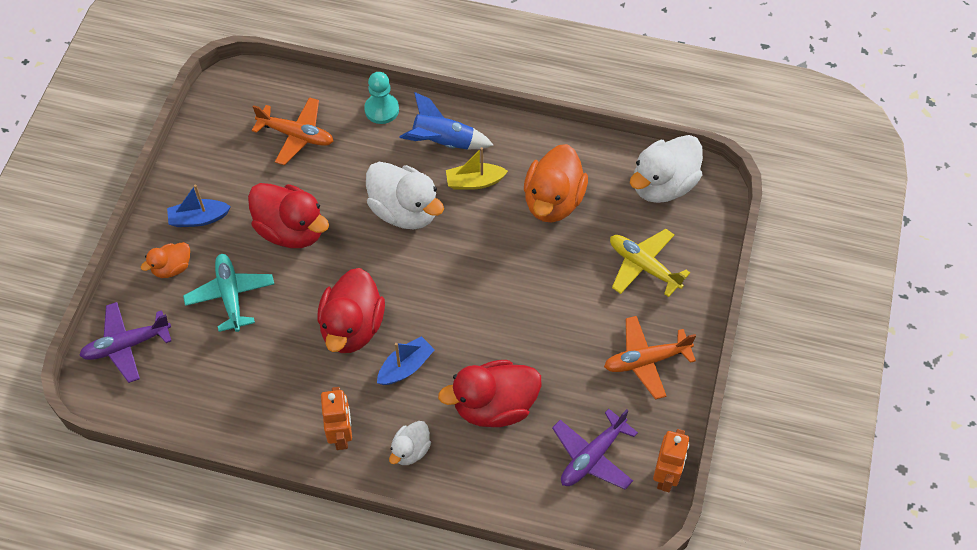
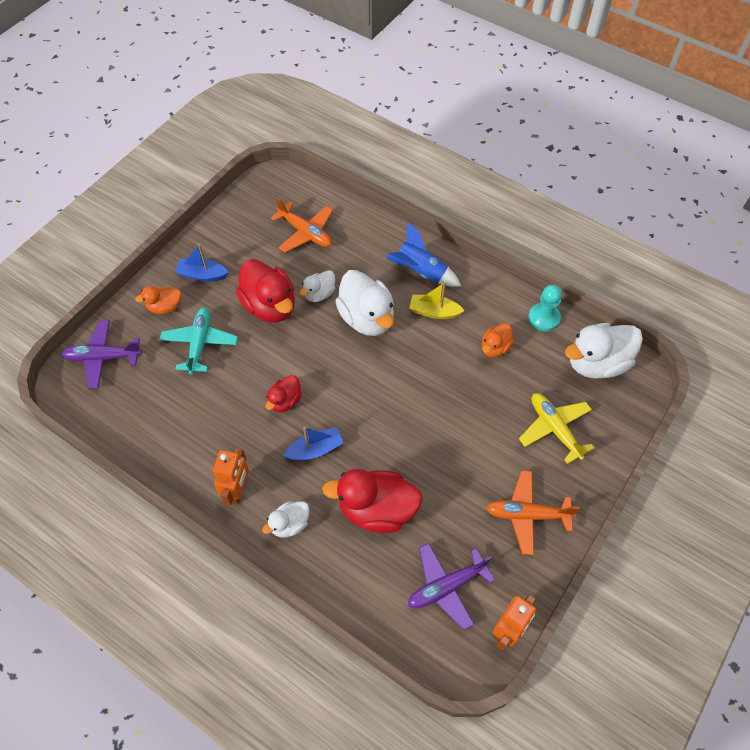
camera: 20 degrees right, 0 degrees up
(341, 200) = (319, 294): none -> white duck
(352, 327) = (285, 401): red duck -> red duck, size x0.53
(381, 110) = (381, 232): turquoise pawn -> turquoise pawn (544, 318)
(553, 201) = (495, 348): orange duck -> orange duck, size x0.53

